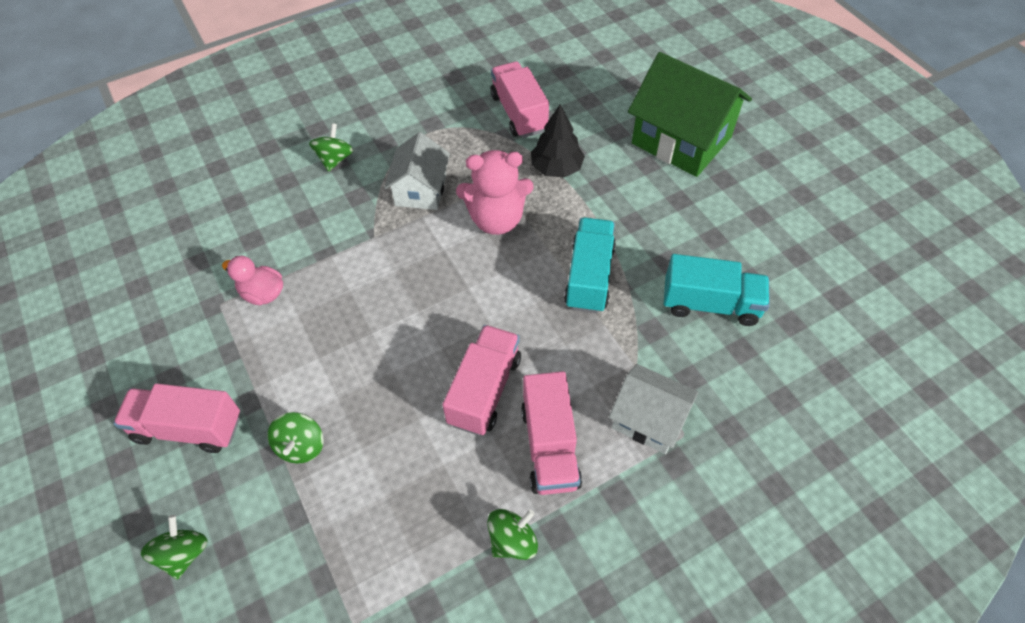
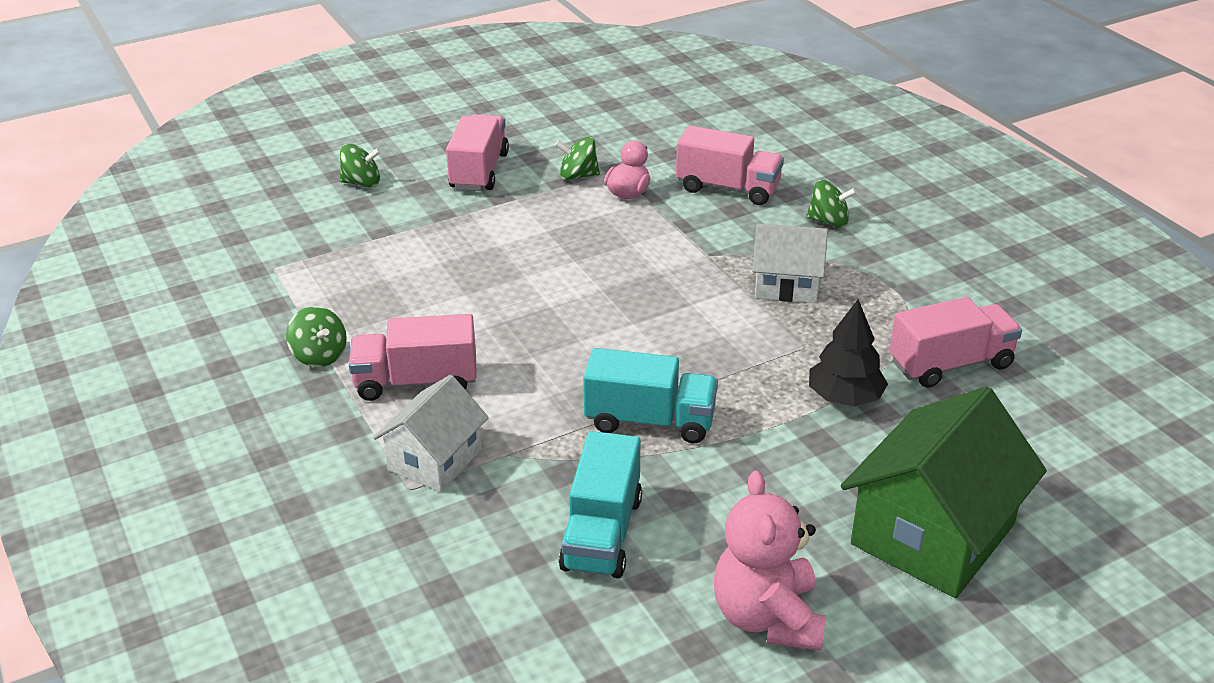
camera: 90 degrees right, 20 degrees down
(301, 446) = (449, 229): green spinning top -> green spinning top (578, 176)
(484, 390) = (493, 337): pink truck -> pink truck (728, 188)
(496, 219) = (743, 344): pink teddy bear -> pink teddy bear (767, 617)

